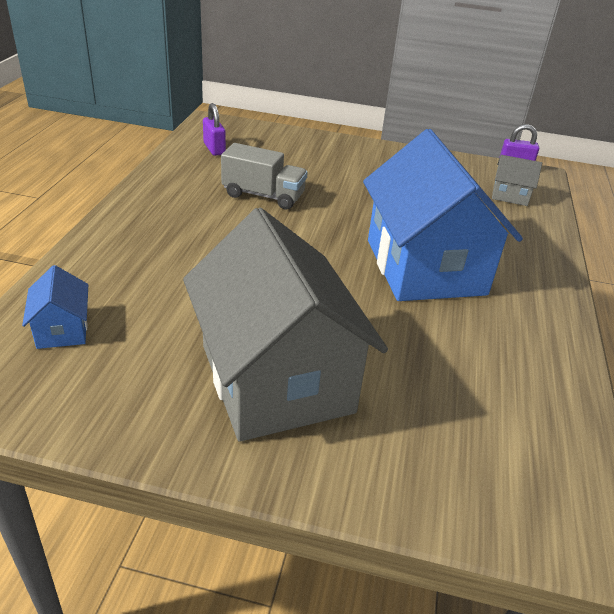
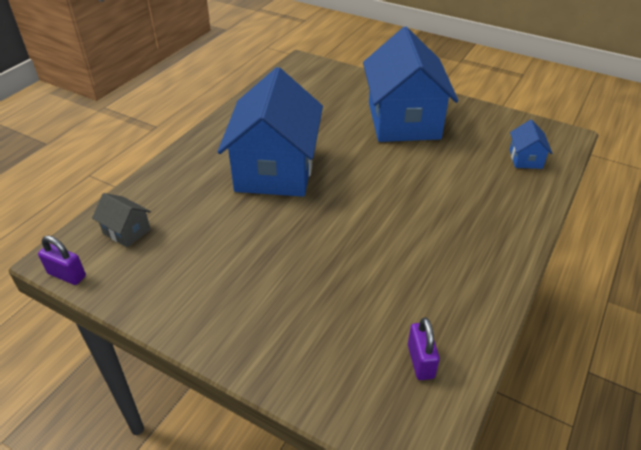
camera: 160 degrees left, 5 degrees up
(263, 195) = (377, 262): grey truck -> none
(276, 378) = (403, 120): grey house -> blue house

